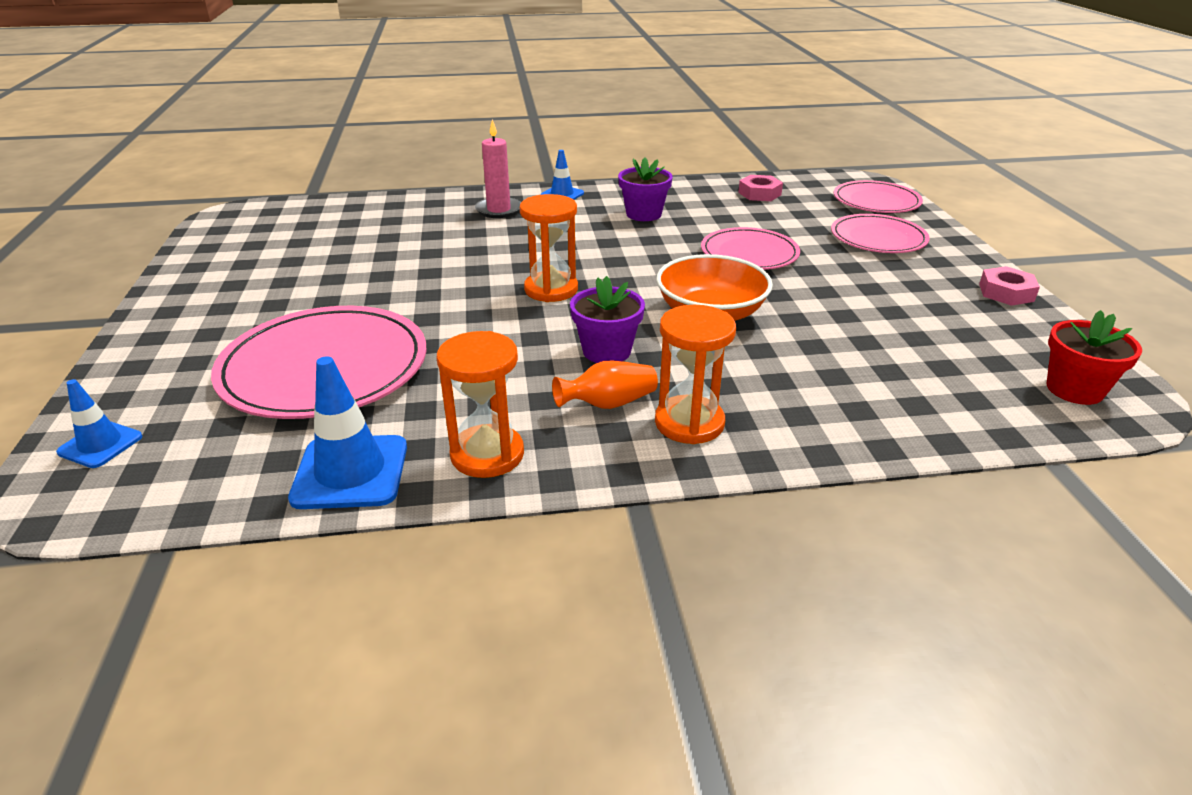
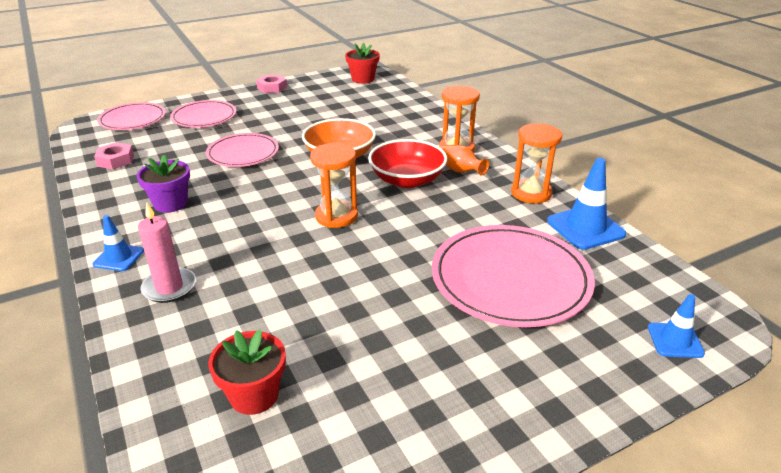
camera: 110 degrees left, 0 degrees up
(338, 230) = (254, 395): none -> red flower pot
(606, 351) = (407, 180): purple flower pot -> red bowl

